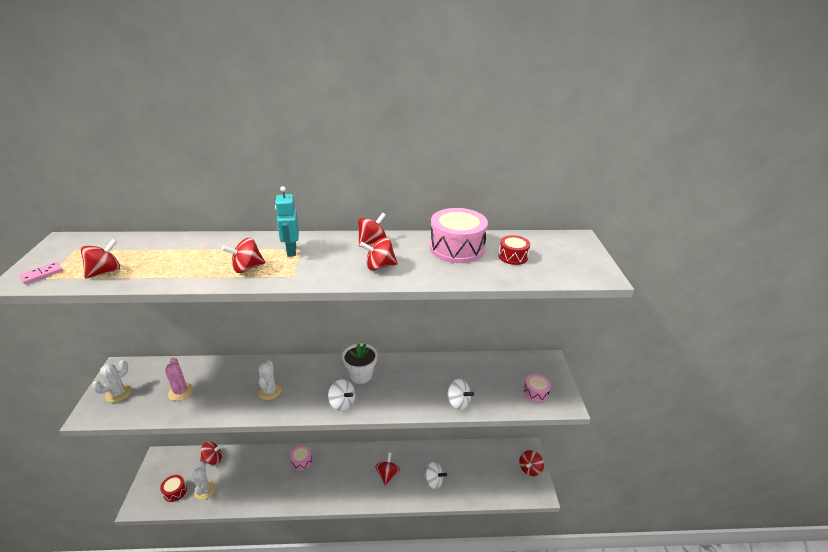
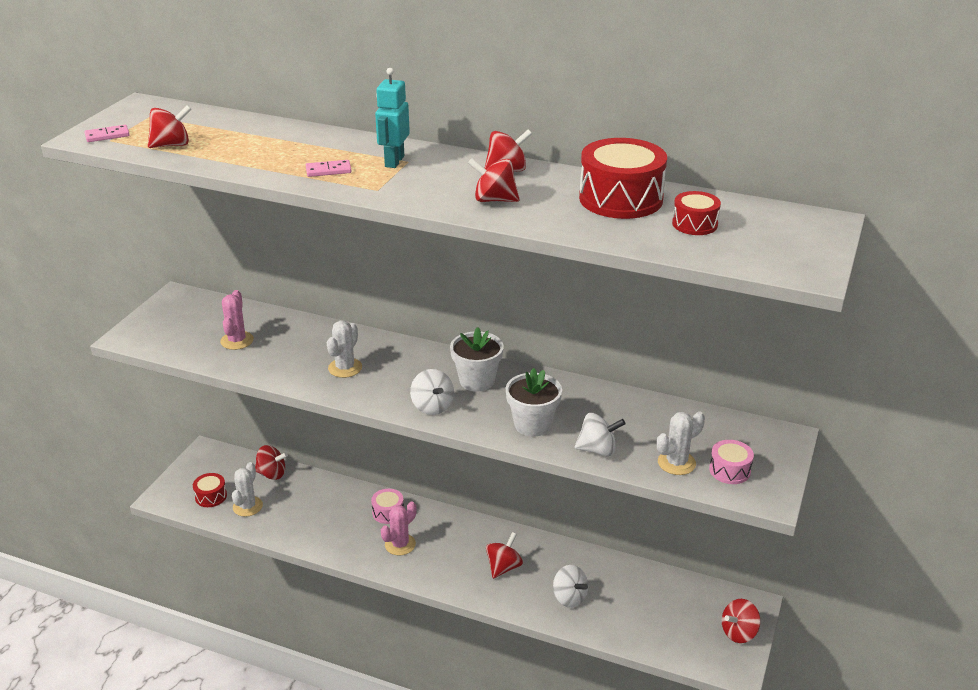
camera: 25 degrees right, 0 degrees up
(118, 393) = (166, 324): white cactus -> white cactus (676, 463)
(247, 268) = (328, 170): red spinning top -> pink domino
(318, 482) = (400, 544): none -> pink cactus
(411, 397) = (532, 425): none -> white flower pot
(457, 248) = (621, 199): pink drum -> red drum
(458, 402) = (598, 450): white spinning top -> white spinning top turned 60 degrees counterclockwise

